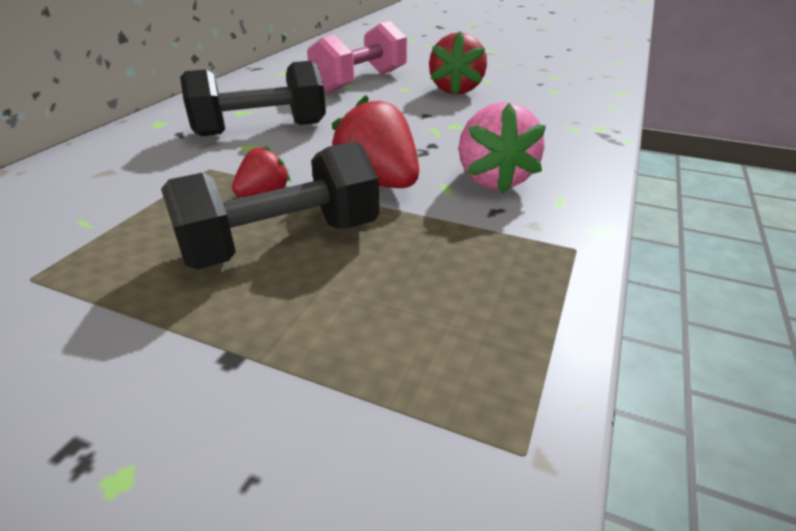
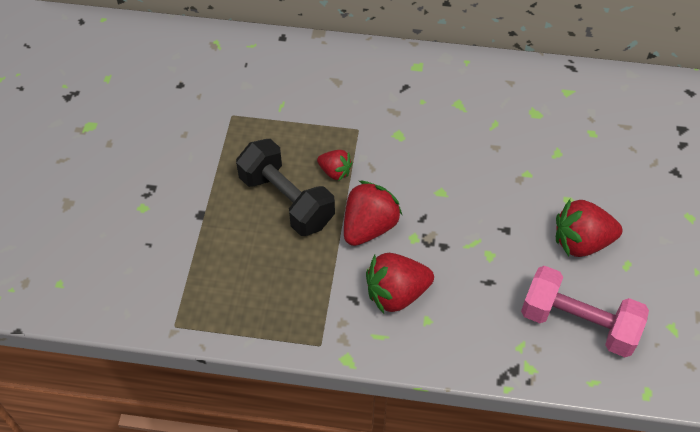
camera: 75 degrees right, 20 degrees up
(261, 129) = (430, 130): black dumbbell -> none
(360, 81) = (570, 160): pink dumbbell -> pink dumbbell (578, 323)
(494, 179) = (396, 294): pink strawberry -> red strawberry

